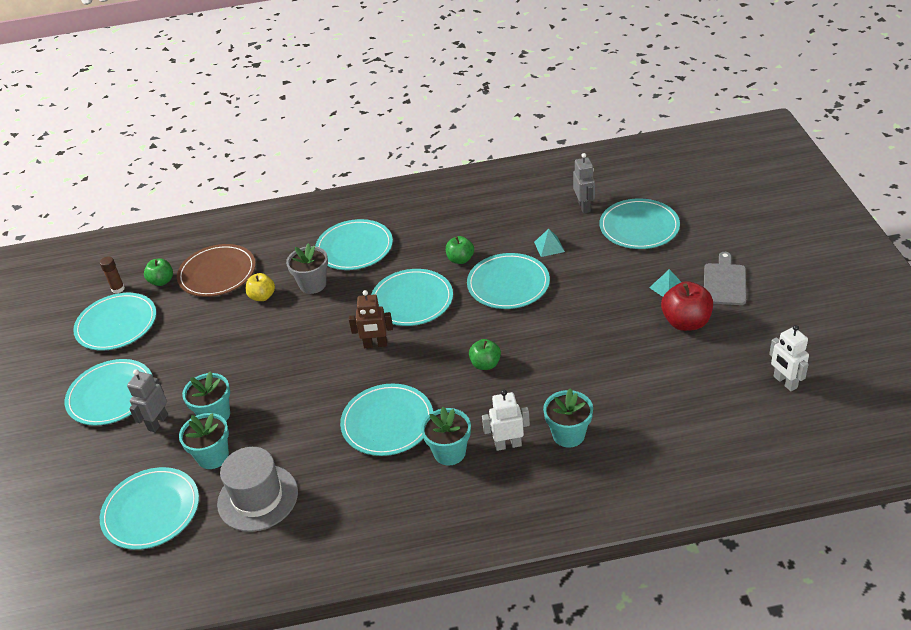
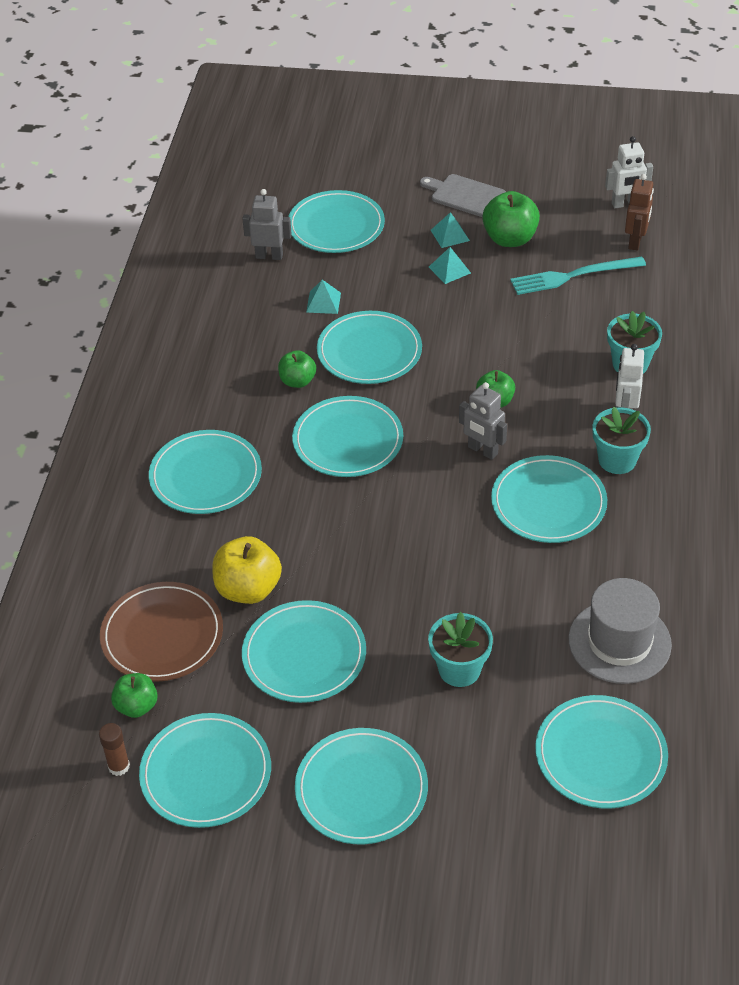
camera: 75 degrees left, 5 degrees up
(157, 422) = (444, 735): grey robot -> grey robot (482, 450)
(213, 337) = (304, 655): none -> turquoise plate
(213, 456) = (533, 679): turquoise flower pot -> none
(262, 296) = (248, 589): yellow apple -> yellow apple, size x1.60
(313, 284) = (256, 531): grey flower pot -> none
(375, 344) = (410, 489): brown robot -> brown robot (635, 242)
(625, 299) = (449, 270): none -> turquoise pyramid
(662, 372) = (573, 276): none -> turquoise fork
(686, 322) = (510, 239): red apple -> green apple

